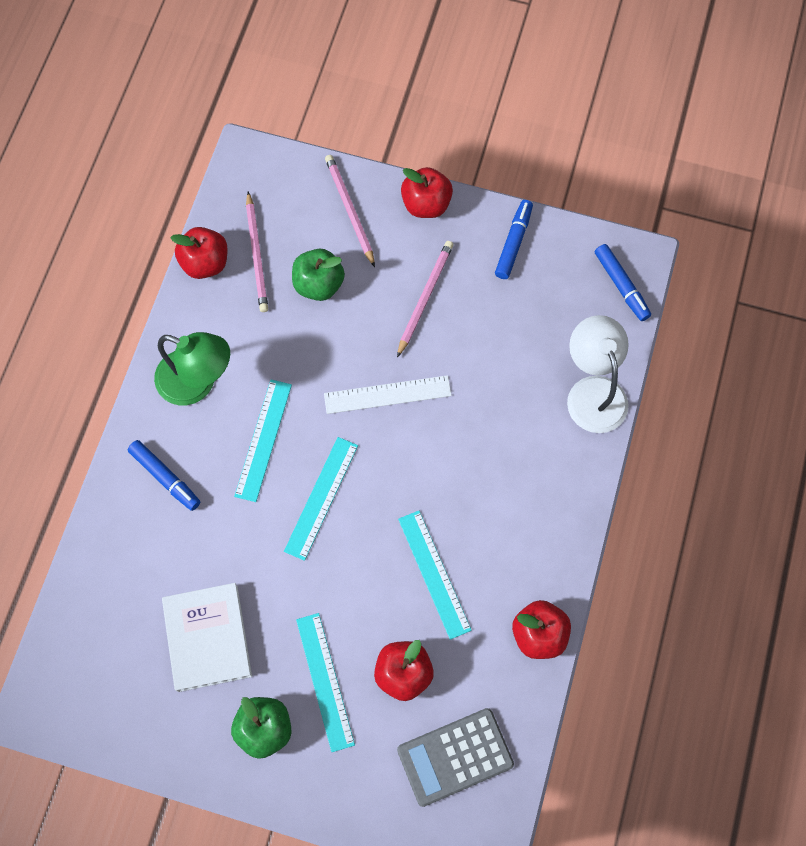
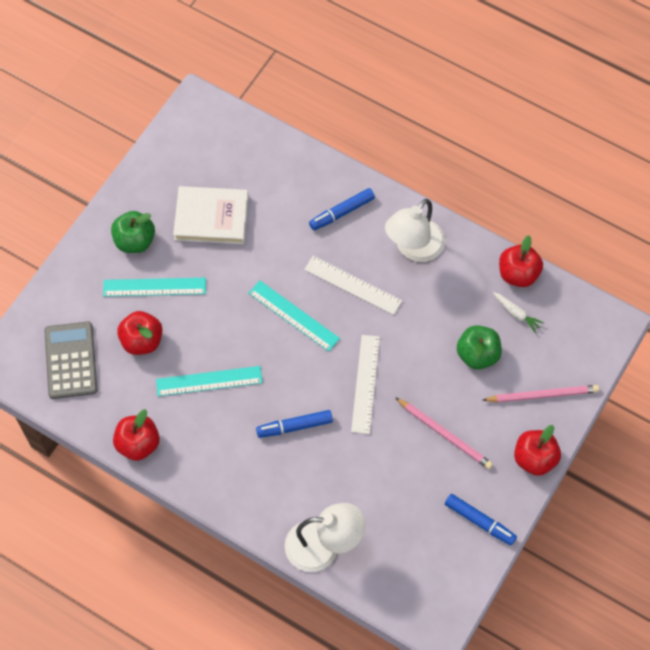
camera: 105 degrees right, 5 degrees down
(197, 382) = (413, 248): green lamp -> white lamp
(257, 255) = (516, 314): pink pencil -> white carrot
(263, 440) = (353, 285): turquoise ruler -> white ruler
(621, 286) = (415, 601): blue marker -> blue marker (294, 426)

